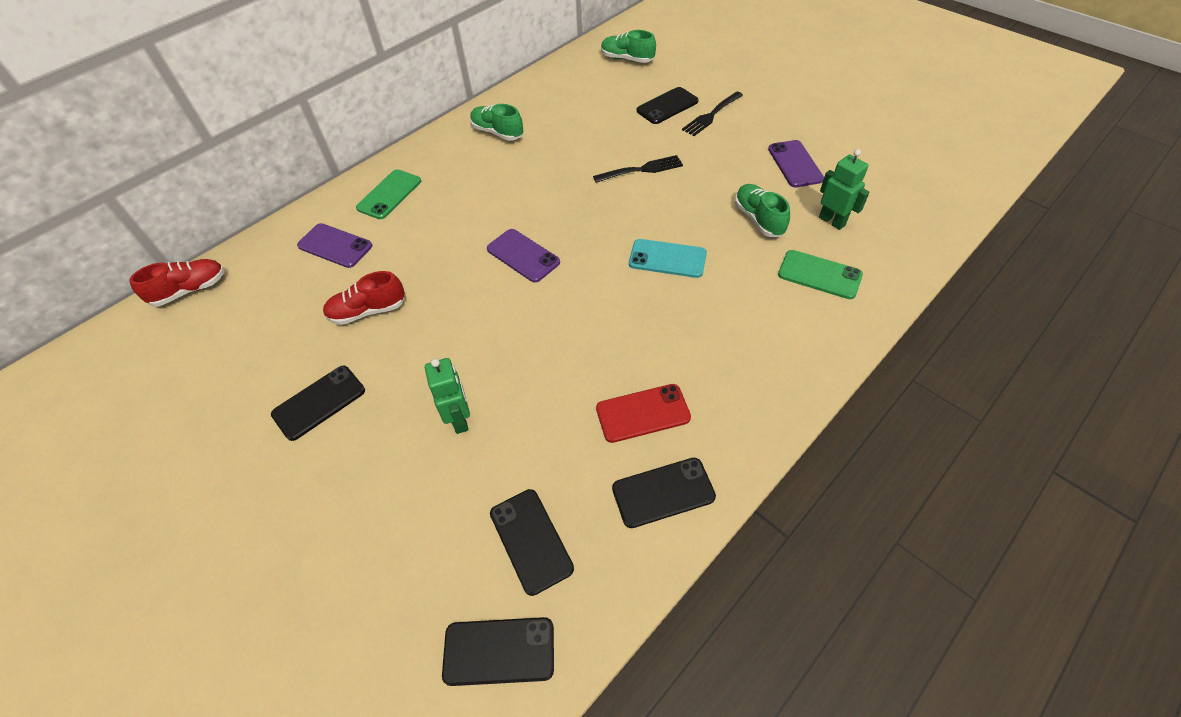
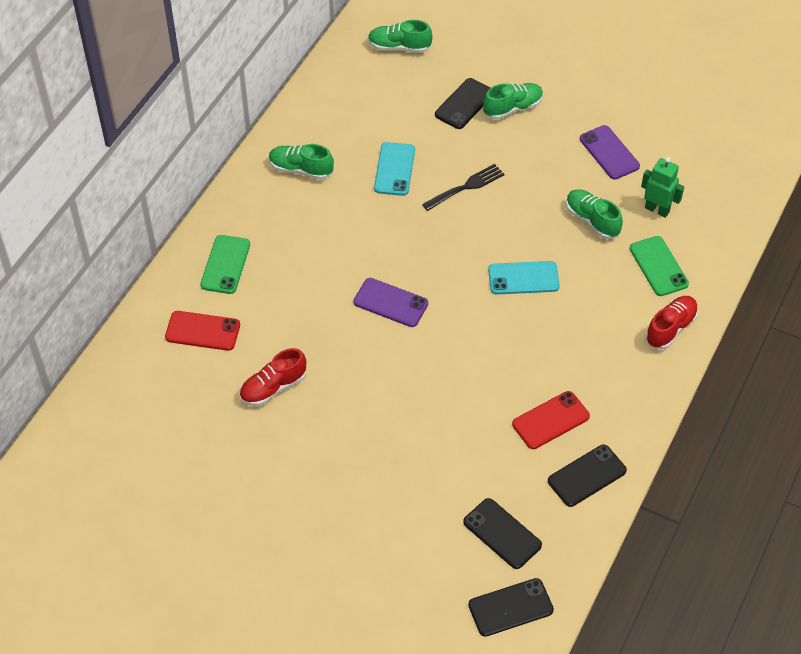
camera: 20 degrees left, 0 degrees up
(190, 290) = (86, 406): red shoe -> red shoe (670, 328)
(319, 402) = (277, 476): black phone -> none
(335, 246) = (202, 331): purple phone -> red phone
(460, 419) = (405, 460): green robot -> none
(581, 145) = (394, 169): none -> turquoise phone
(711, 115) = (512, 108): black fork -> green shoe
(819, 275) = (658, 266): green phone -> green phone turned 60 degrees clockwise

